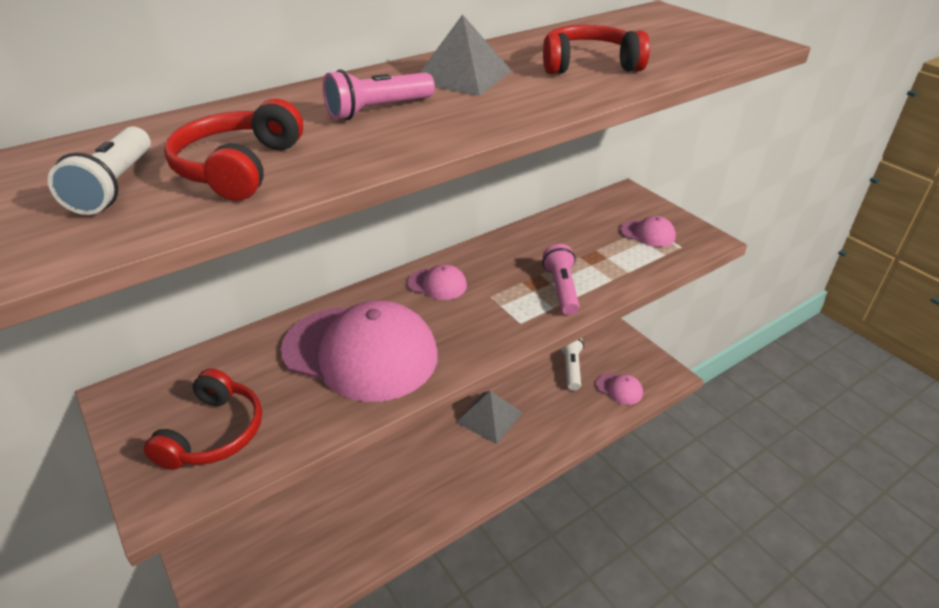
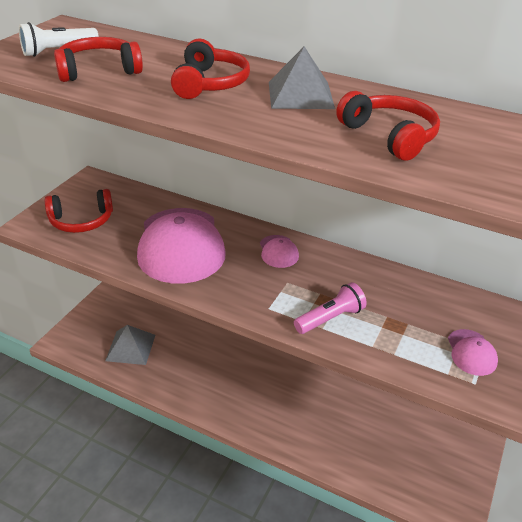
camera: 60 degrees right, 0 degrees up
(378, 110) = (210, 83): pink flashlight -> red headphones
(489, 417) = (298, 394): grey pyramid -> grey pyramid (130, 347)
(571, 368) = (398, 430): white flashlight -> none
(619, 389) = (403, 477): pink cap -> none

